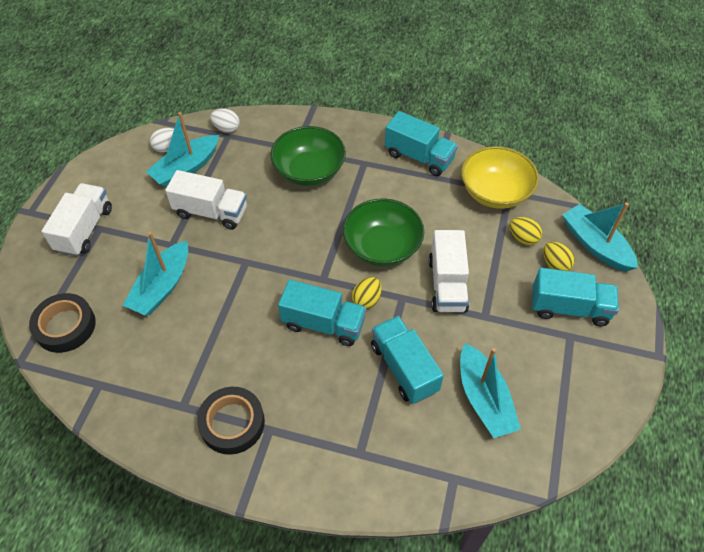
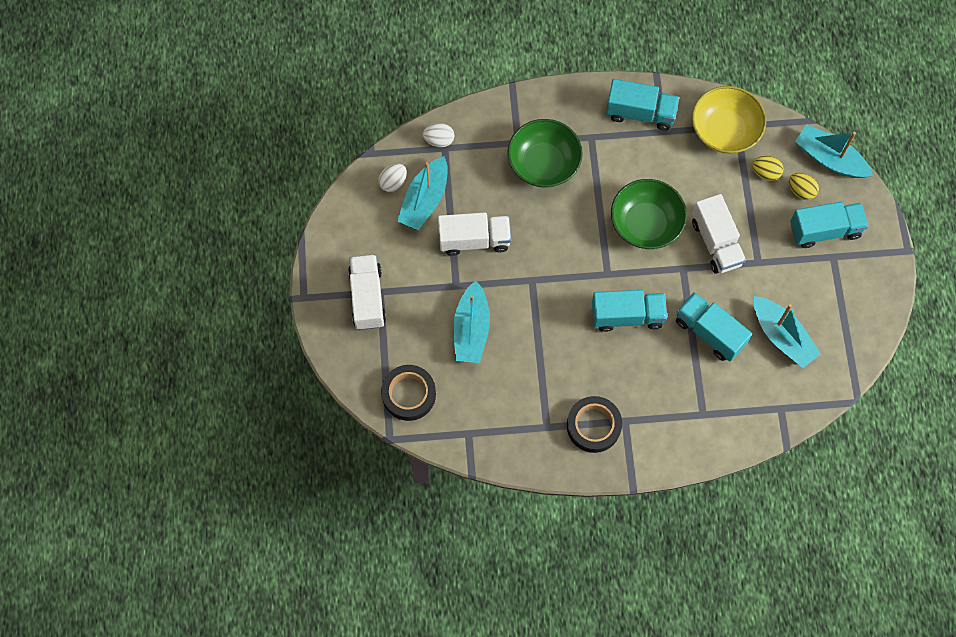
camera: 20 degrees left, 15 degrees up
(366, 300) = (654, 281): yellow egg -> none

